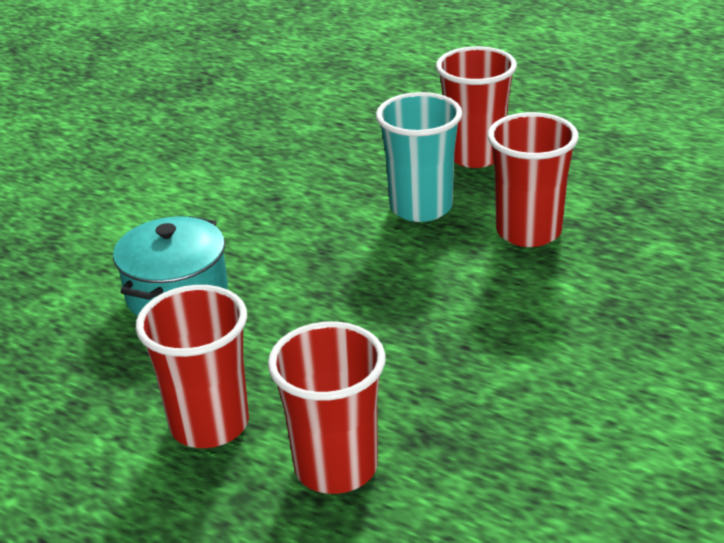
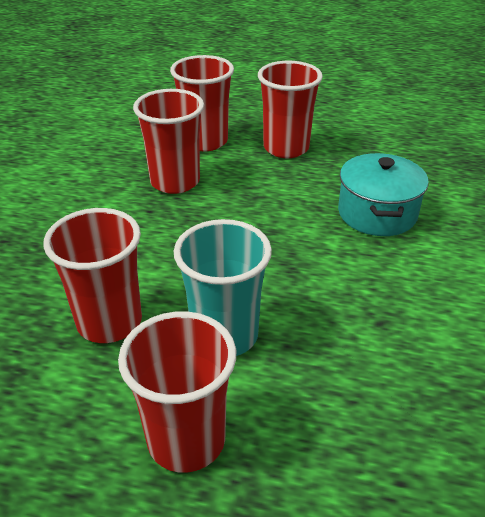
camera: 160 degrees right, 5 degrees up
(416, 387) = (175, 182): none -> red cup

